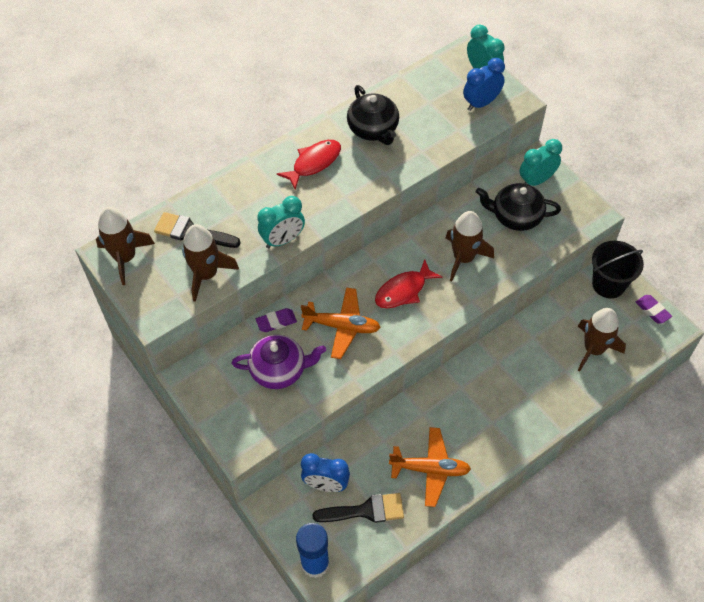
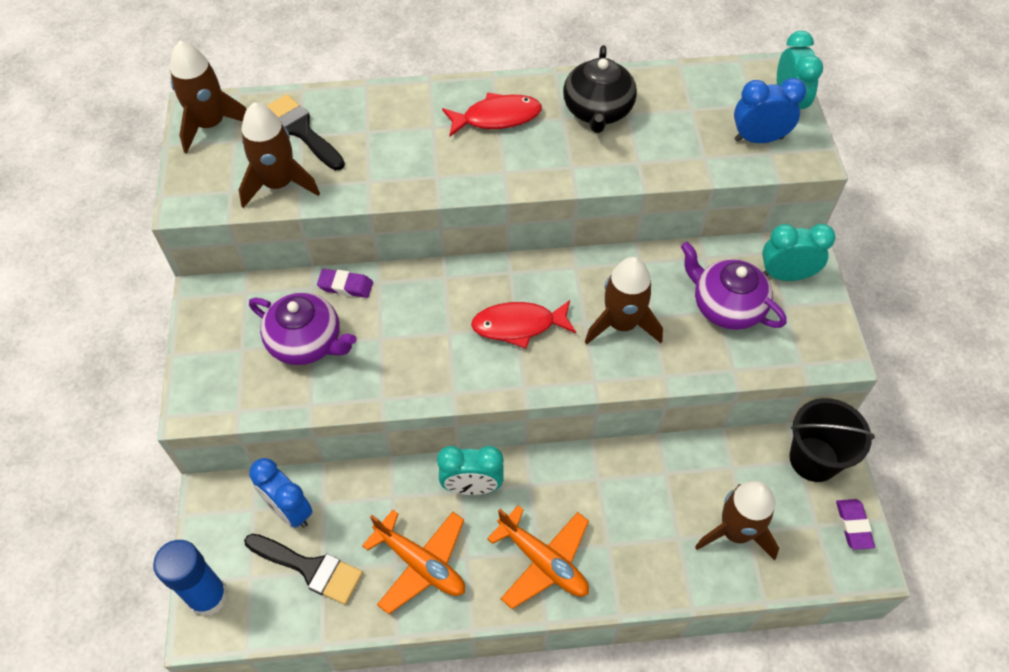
camera: 30 degrees right, 0 degrees up
(283, 240) = (393, 187): turquoise clock -> turquoise clock (472, 487)
(342, 326) = (415, 330): orange plane -> orange plane (543, 561)
(515, 217) = (726, 306): black teapot -> purple teapot

